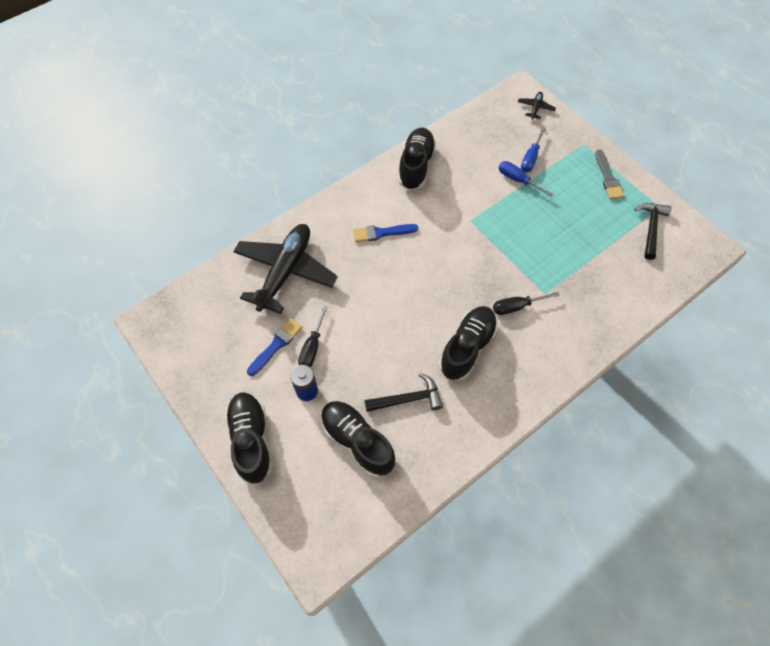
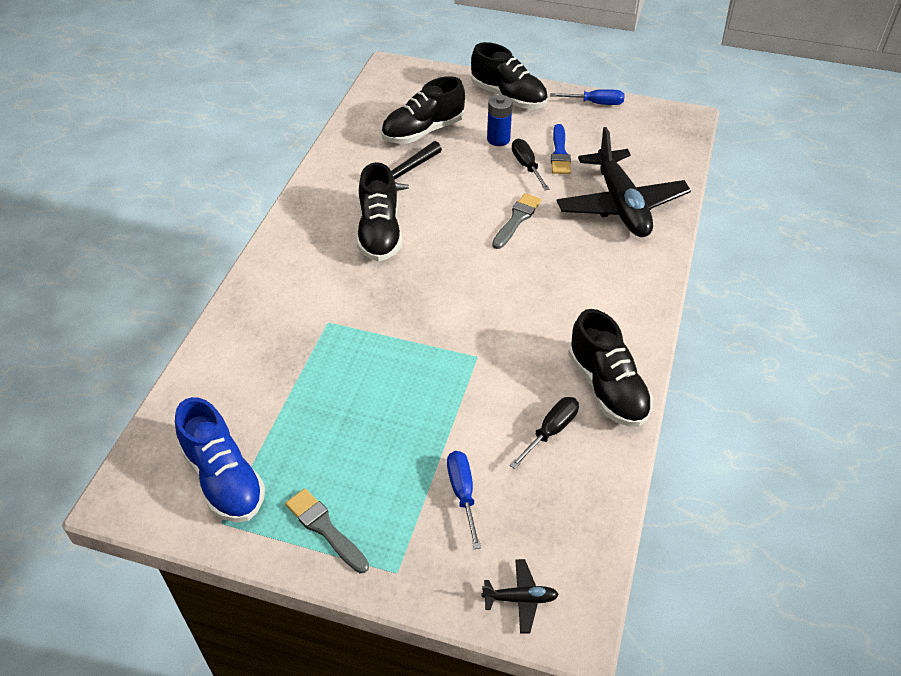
camera: 145 degrees right, 15 degrees down
(357, 441) = (423, 131): black shoe -> black shoe turned 135 degrees clockwise
(364, 302) = (517, 219): none -> grey brush
(381, 233) = (566, 288): blue brush -> none
(517, 306) = (352, 293): black screwdriver -> black screwdriver (550, 431)
(518, 180) = (456, 446): blue screwdriver -> blue screwdriver (595, 103)
(535, 108) = (520, 599): black plane -> black plane turned 75 degrees counterclockwise
(650, 228) = (223, 478): black hammer -> blue shoe

